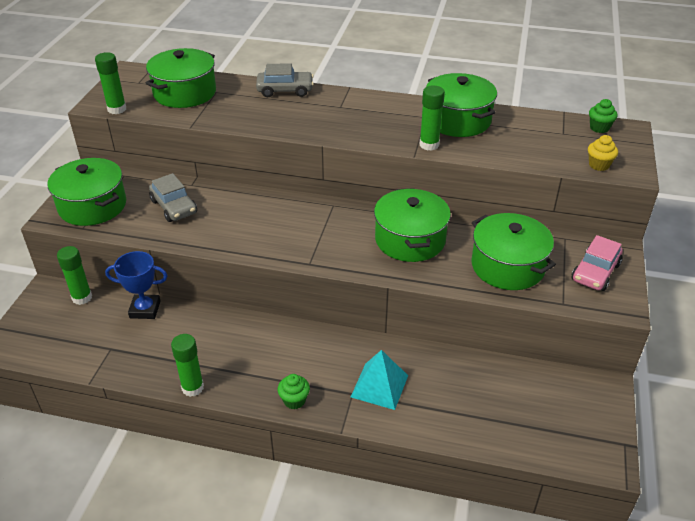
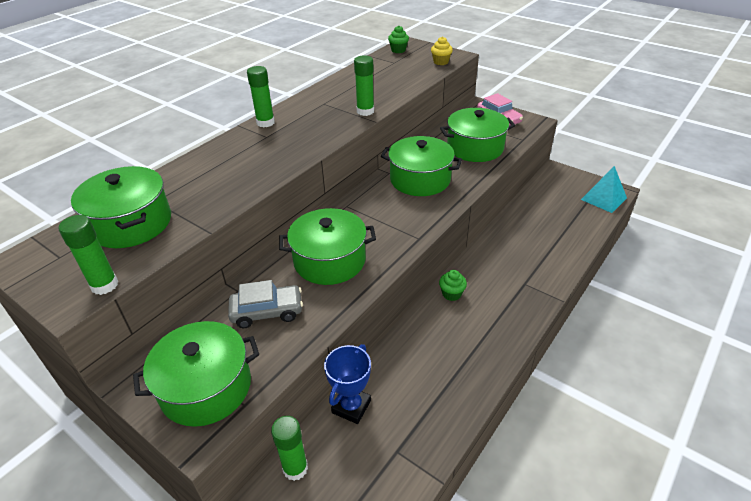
camera: 65 degrees left, 0 degrees up
(192, 388) = (482, 388): green glue stick -> green glue stick (265, 123)
(285, 90) = (204, 159): grey car -> none
(294, 400) = (521, 319): green cupcake -> green cupcake (451, 294)
(379, 386) = (522, 266): turquoise pyramid -> turquoise pyramid (603, 198)
(457, 120) = (341, 92): green pot -> green pot (329, 260)

